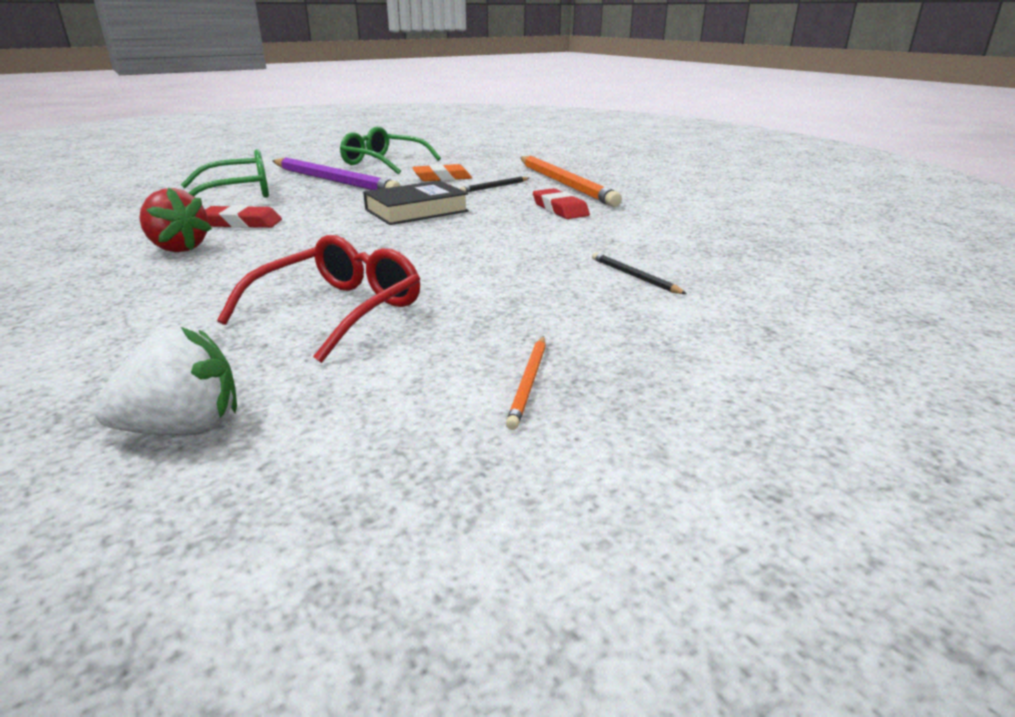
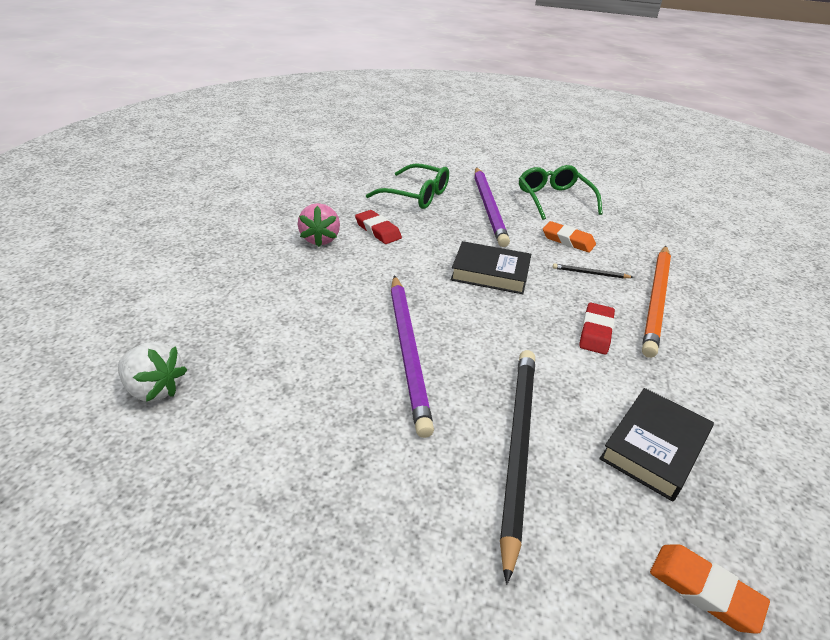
camera: 45 degrees right, 10 degrees up
(178, 248) = (320, 239): red strawberry -> pink strawberry
(338, 311) = (311, 349): red glasses -> none
(442, 272) = (408, 351): none -> purple pencil
(529, 383) = (301, 486): orange pencil -> none
(634, 276) = (517, 447): black pencil -> black pencil, size x2.39
(702, 239) = (654, 447): none -> black book
(843, 274) = (704, 590): none -> orange eraser

